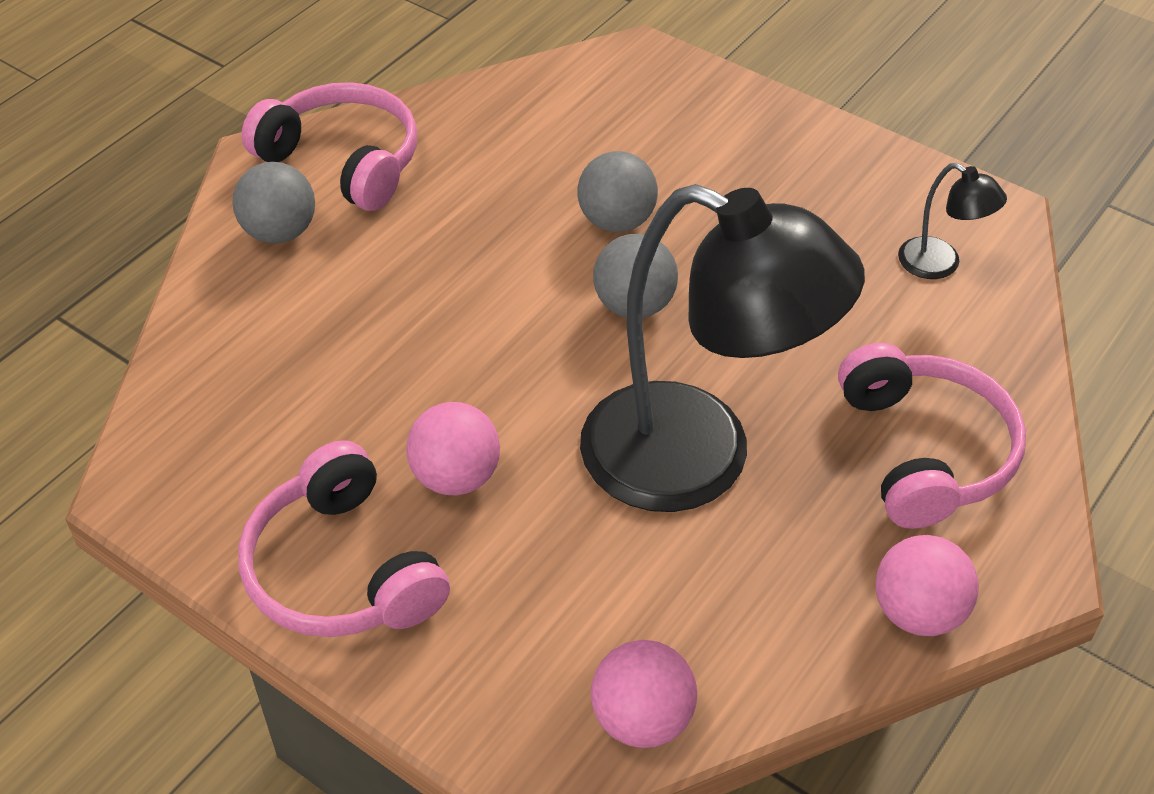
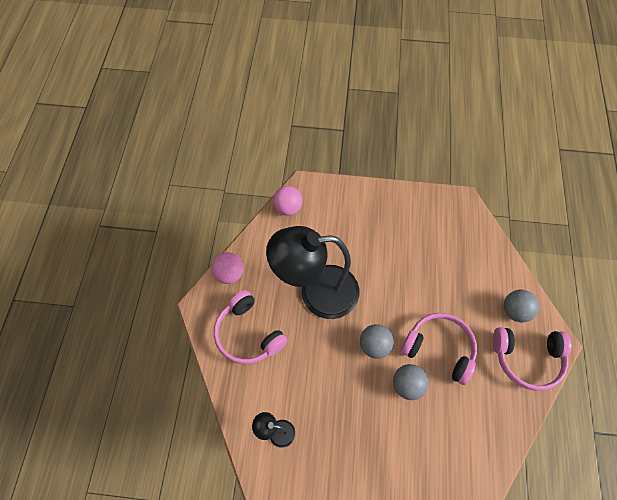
camera: 150 degrees right, 15 degrees up
(342, 570) = (390, 207): pink headphones -> pink headphones (439, 349)
(456, 477) = (382, 249): pink ball -> none

